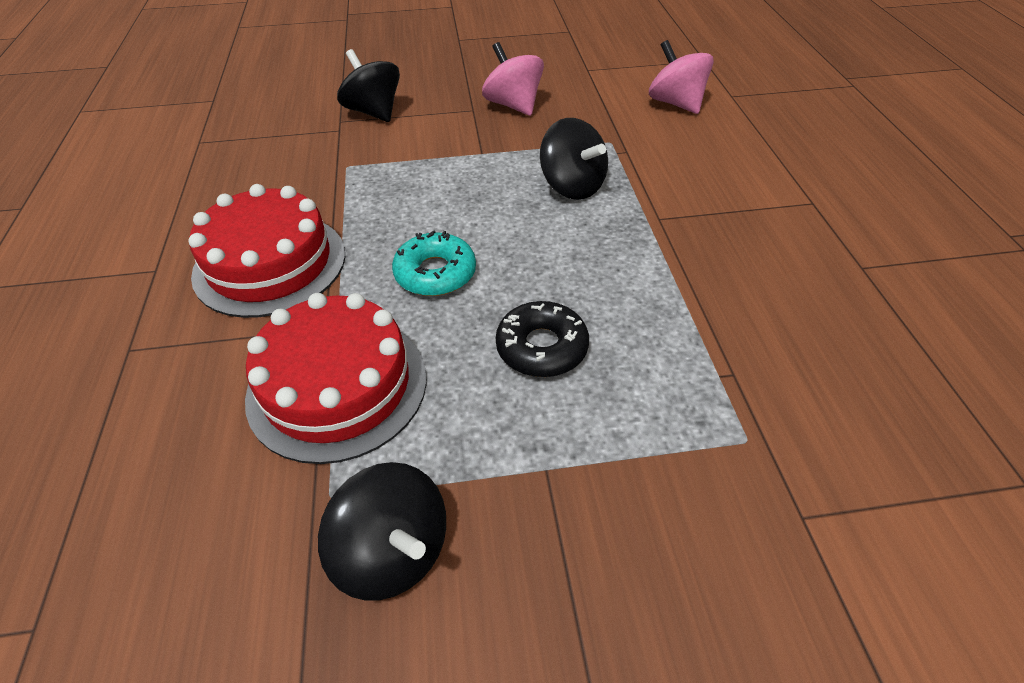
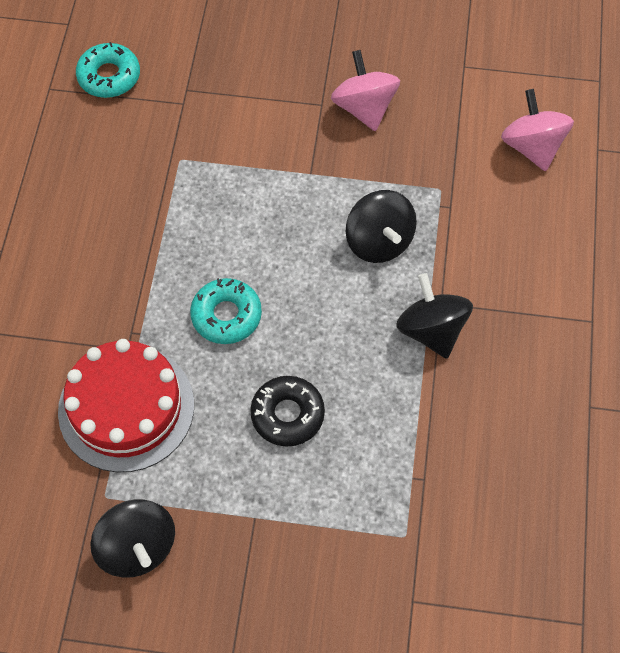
camera: 15 degrees right, 15 degrees up
(260, 125) = (109, 76): none -> turquoise donut
(270, 263) = (94, 268): red cake -> none
(374, 112) = (222, 84): black spinning top -> black spinning top (431, 330)

